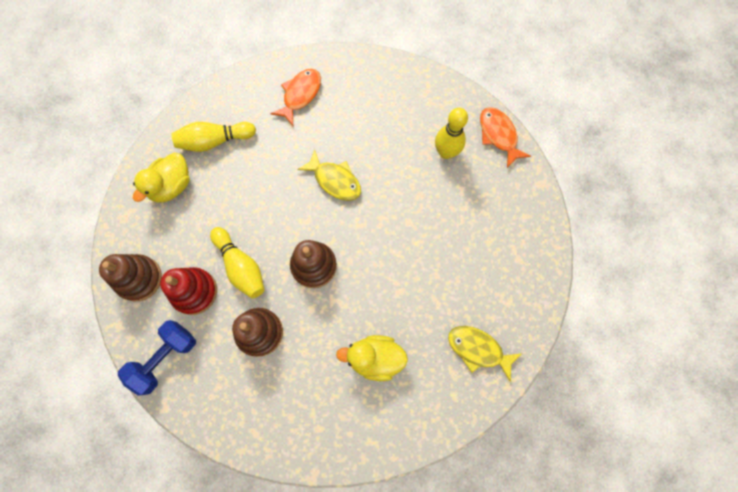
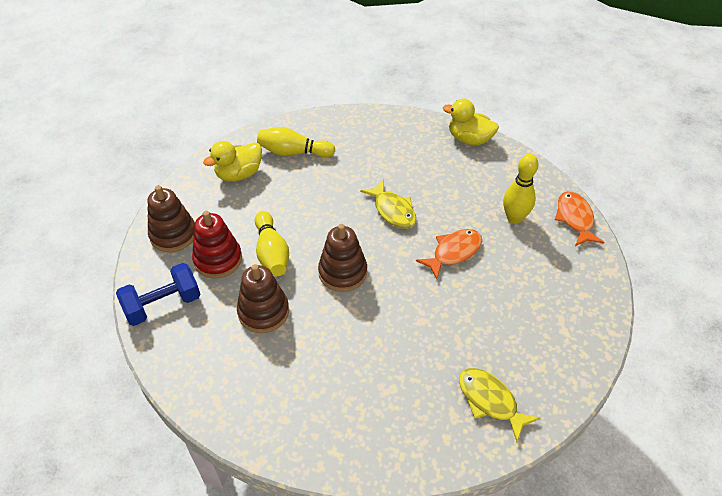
camera: 20 degrees right, 25 degrees down
(300, 95) = (387, 139): orange fish -> orange fish (453, 252)
(375, 358) = (372, 372): yellow duck -> yellow duck (469, 139)

